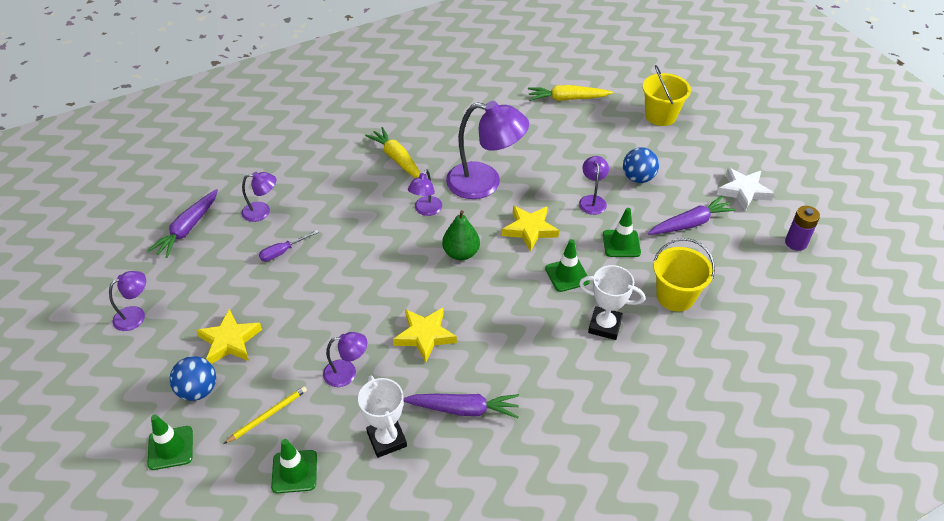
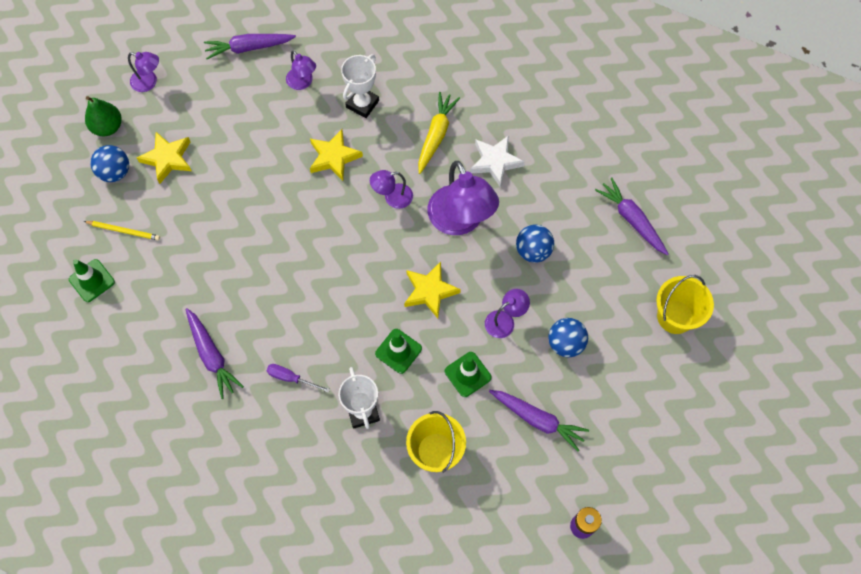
camera: 55 degrees right, 20 degrees up
(170, 448) = (62, 192): green traffic cone -> none
(283, 252) = (273, 128): purple screwdriver -> purple screwdriver (291, 378)
(347, 372) = (192, 255): purple lamp -> none
(387, 439) = (153, 321): white trophy -> white trophy (362, 104)
(425, 336) = (261, 285): yellow star -> yellow star (334, 157)
(461, 253) = (364, 255): green pear -> green pear (108, 127)
(547, 157) = (533, 251): none -> blue ball
(567, 99) = (631, 219): yellow carrot -> purple carrot
(743, 191) = (620, 447): white star -> white star (495, 162)

